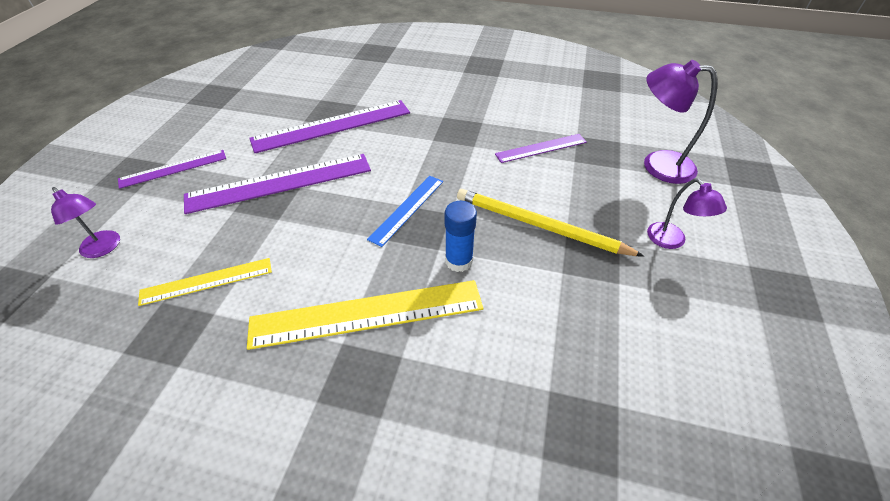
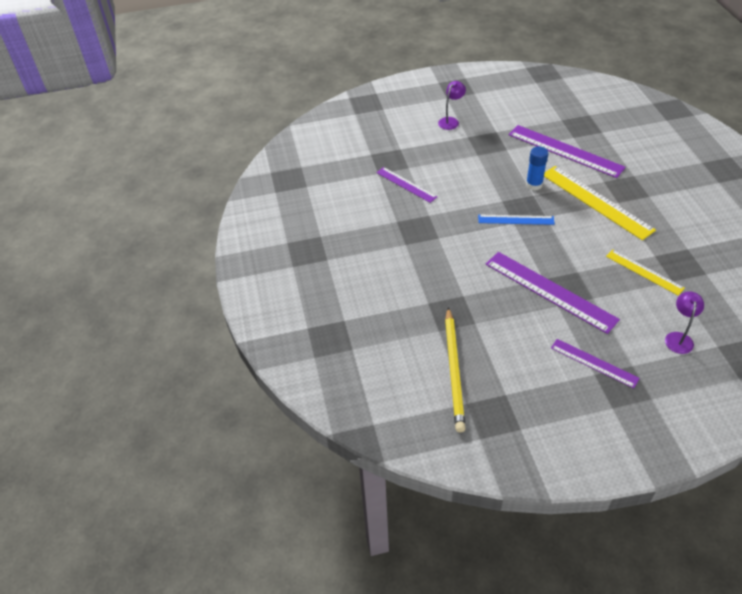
camera: 115 degrees left, 0 degrees up
(332, 126) = (467, 301): purple ruler -> purple ruler (565, 151)
(539, 225) = (480, 165): yellow pencil -> yellow pencil (454, 370)
(657, 165) = (385, 136): purple lamp -> none

